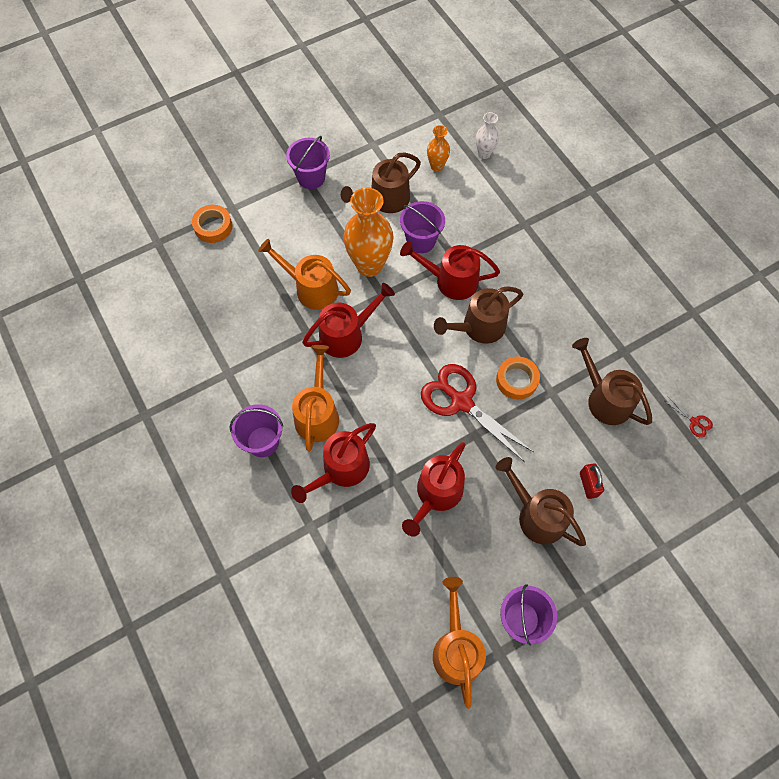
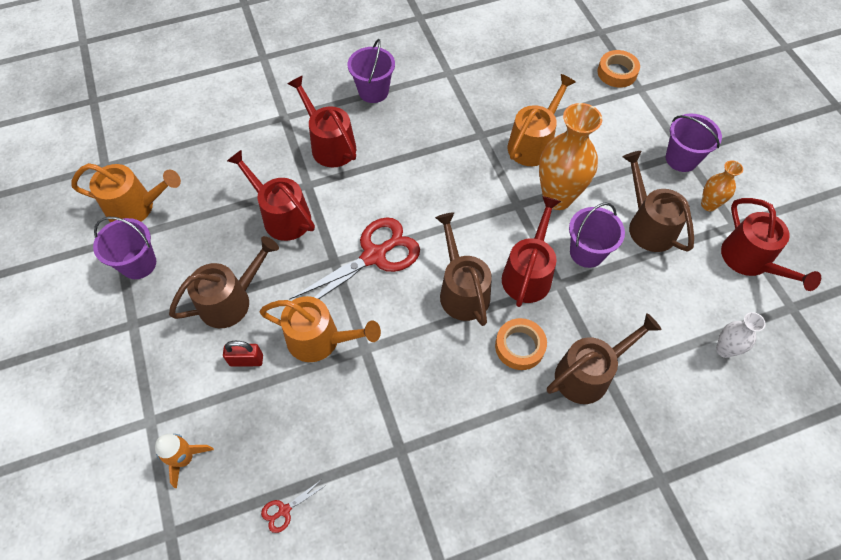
camera: 100 degrees right, 5 degrees down
(317, 413) = (391, 133): orange watering can -> orange watering can (320, 340)
(347, 334) = (473, 166): red watering can -> red watering can (750, 261)
(437, 166) = (701, 289): orange vase -> orange vase (708, 205)
(516, 380) = (387, 315): orange tape -> orange tape (519, 346)
(605, 399) = (342, 407): brown watering can -> brown watering can (588, 373)
(684, 508) = (185, 459): none -> orange rocket

